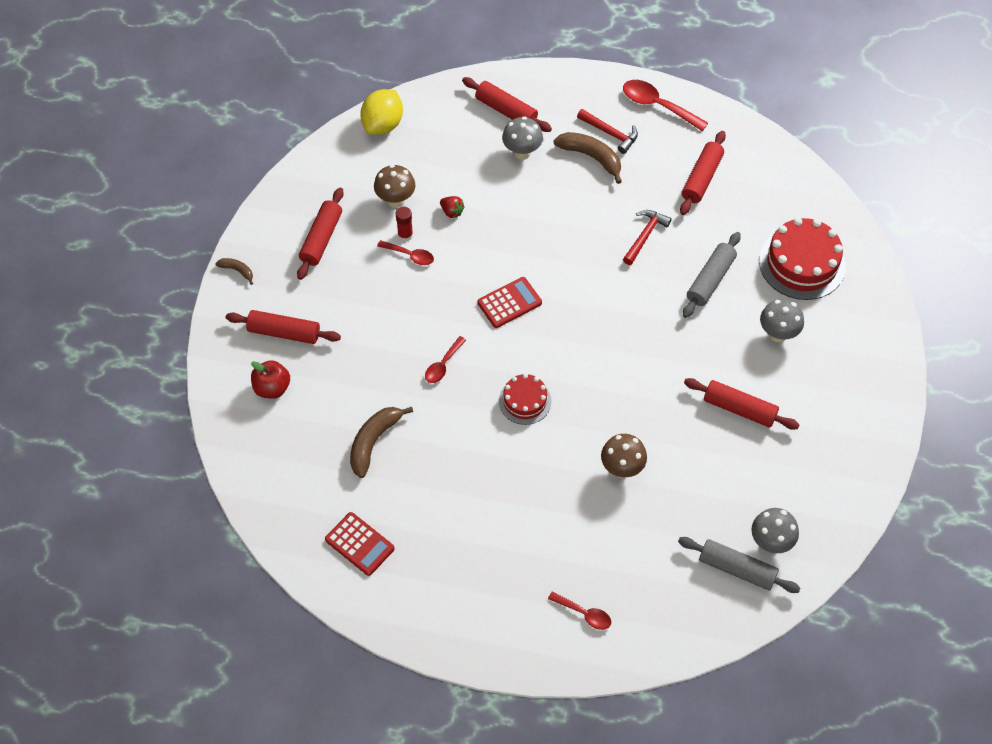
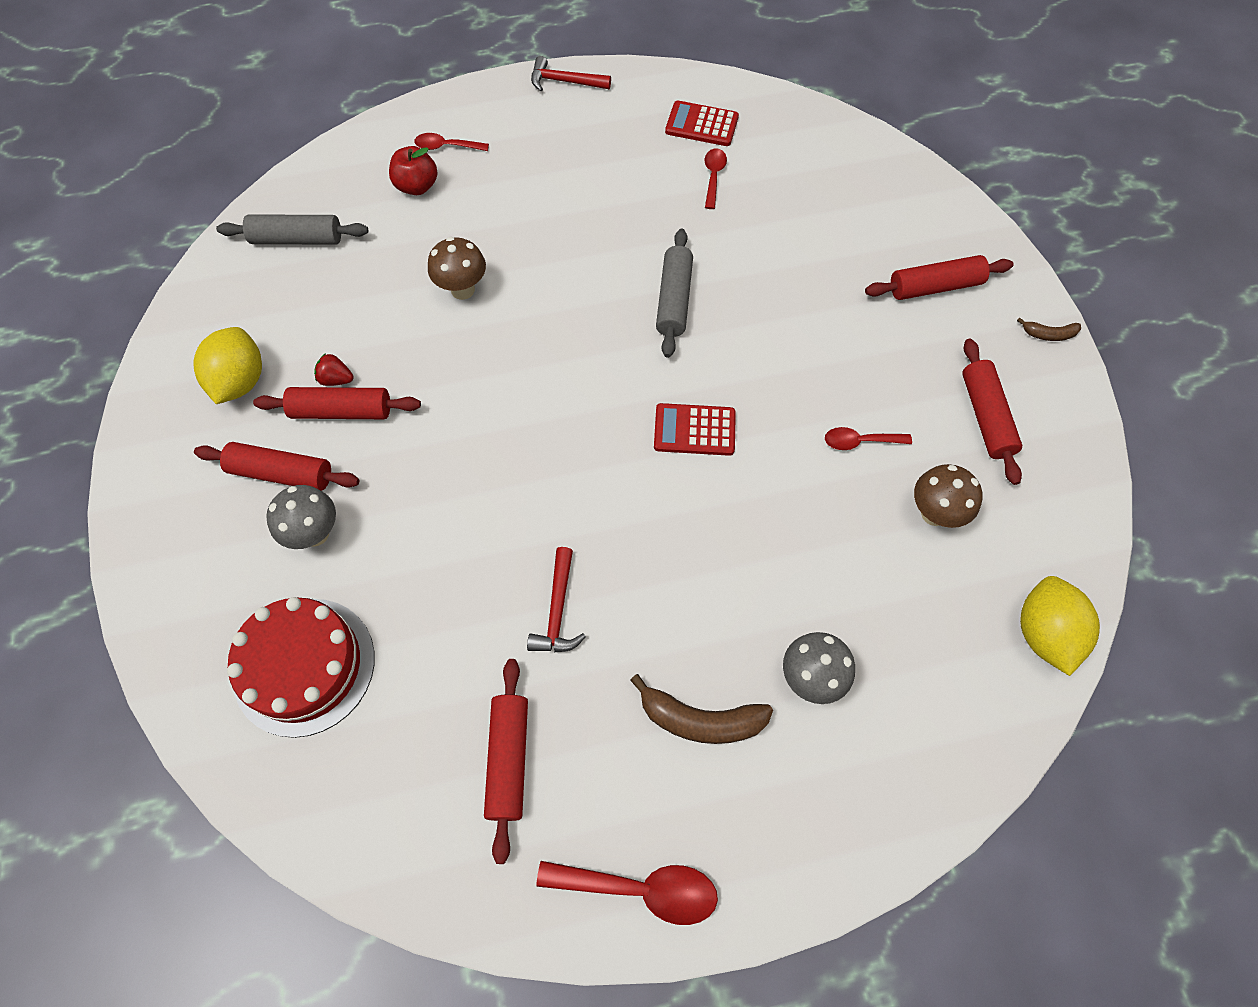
camera: 155 degrees right, 5 degrees up
(272, 388) = (899, 225): red apple -> red apple (417, 186)
(374, 442) = (751, 215): brown banana -> none
(405, 235) = (886, 467): red glue stick -> none
(443, 365) = (729, 322): red spoon -> red spoon (713, 176)
(452, 212) = (848, 529): red strawberry -> red strawberry (336, 379)
(506, 111) = (881, 751): red rolling pin -> red rolling pin (281, 473)
(509, 303) = (694, 430): red calculator -> red calculator turned 60 degrees clockwise
(525, 401) = (610, 319): red cake -> none
(610, 133) = (693, 784): red hammer -> red hammer (564, 82)
(710, 280) = (436, 578): grey rolling pin -> grey rolling pin (674, 300)
(770, 543) = (265, 277): grey mushroom -> none
(806, 460) = (240, 381): none -> yellow lemon

